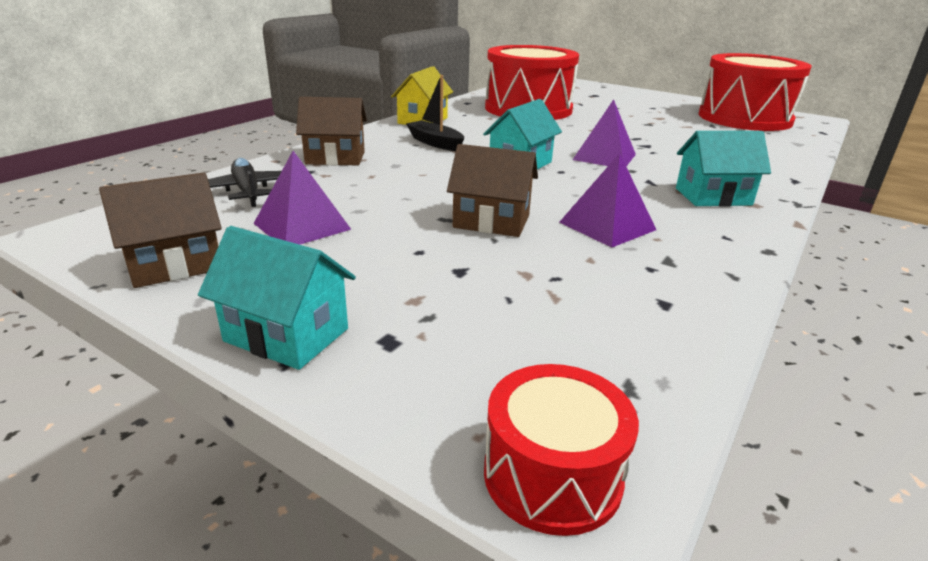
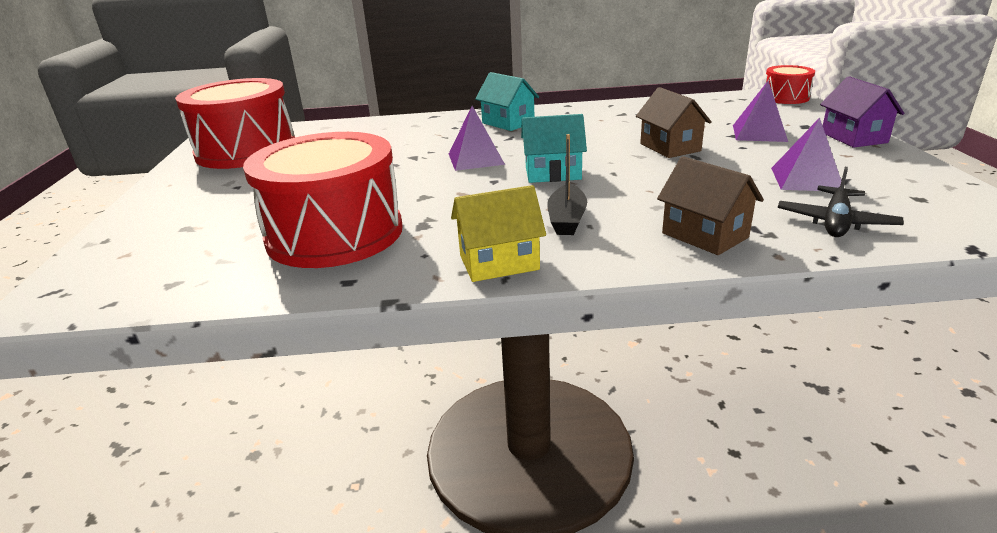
camera: 125 degrees left, 0 degrees up
(175, 265) = (915, 180): brown house -> none
(286, 335) = (853, 137): turquoise house -> purple house
(607, 226) = (610, 129): purple pyramid -> purple pyramid (759, 133)

